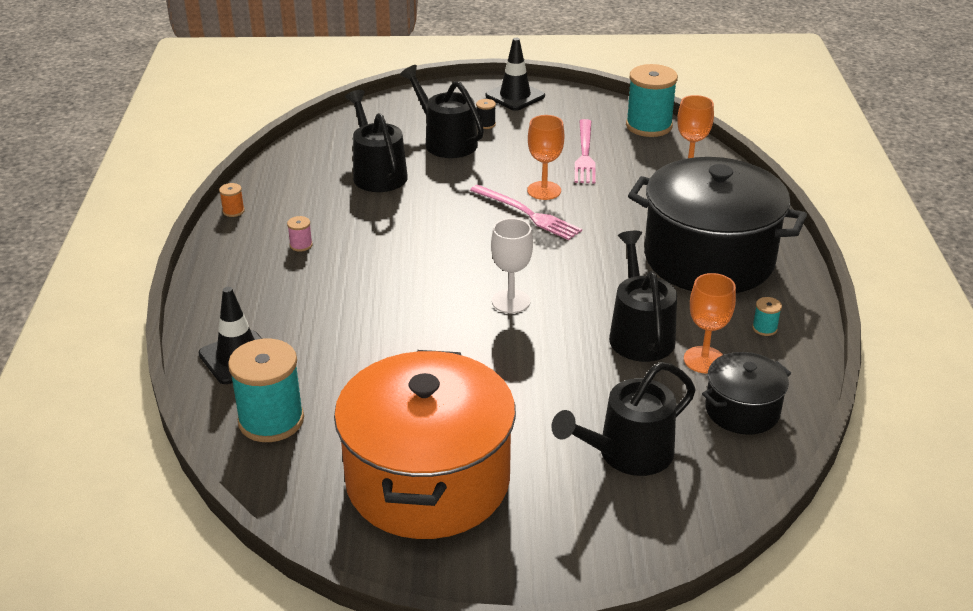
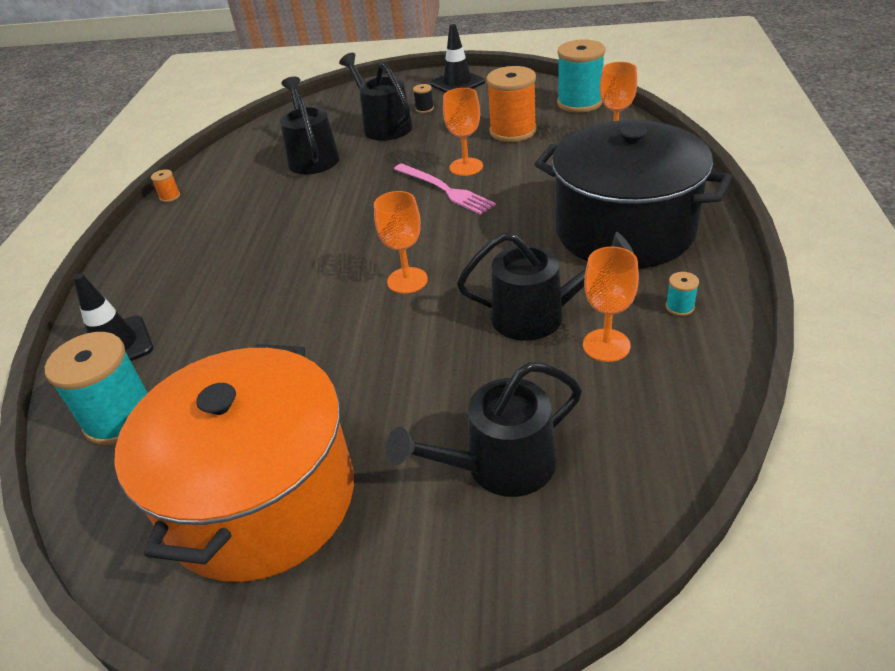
camera: 10 degrees right, 5 degrees up
(301, 245) = (219, 227): pink spool -> none
(511, 301) = (407, 280): white goblet -> orange goblet
(585, 154) = (513, 131): pink fork -> orange spool
(640, 334) = (538, 315): black watering can -> black watering can turned 90 degrees clockwise
(742, 410) = (645, 409): black pot -> none

